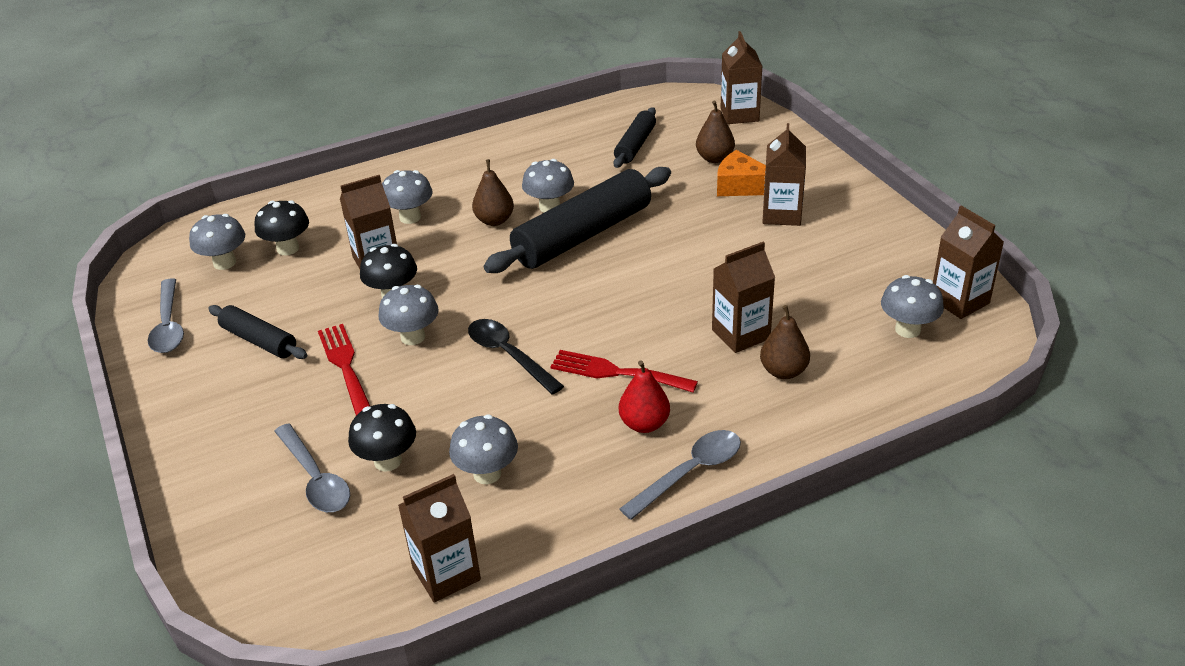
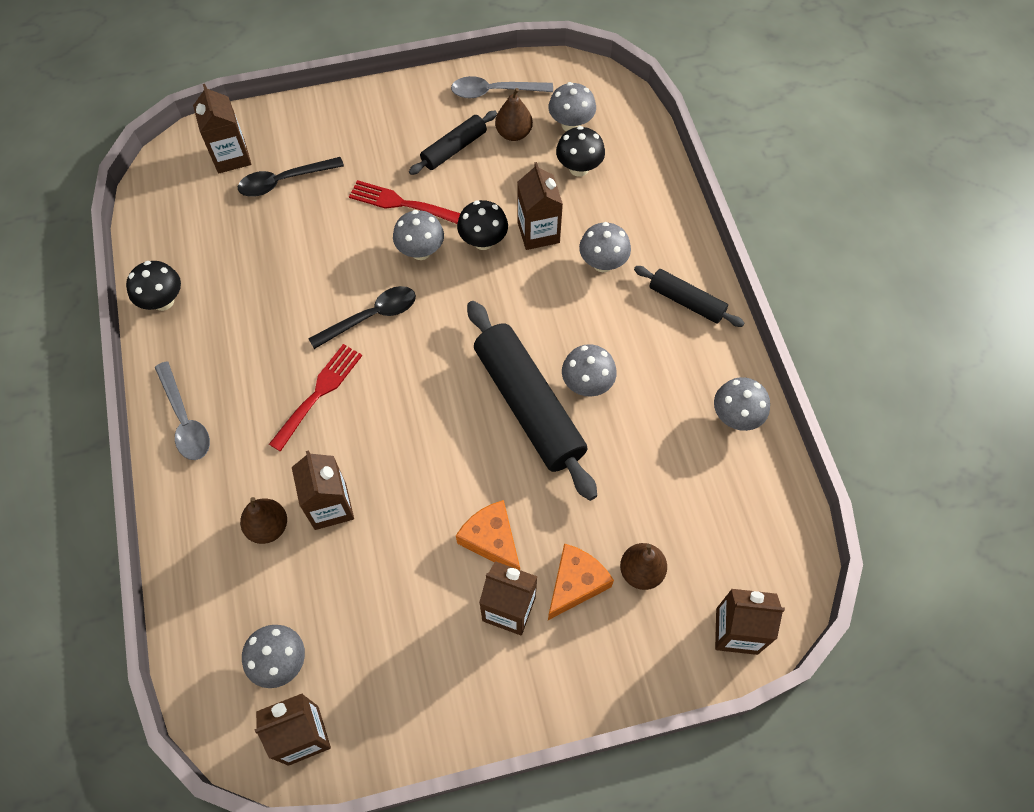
camera: 100 degrees right, 25 degrees up
(315, 479) = (283, 181): grey spoon -> black spoon
(345, 366) = (401, 203): red fork -> red fork turned 150 degrees counterclockwise
(388, 461) = (283, 224): black mushroom -> black mushroom (163, 301)
(446, 574) = (163, 250): brown carton -> brown carton (231, 156)
(487, 474) = (243, 284): grey mushroom -> grey mushroom (735, 417)
(494, 220) = (577, 332): brown pear -> brown pear (513, 133)
(635, 145) = (690, 492): black rolling pin -> black rolling pin (686, 301)
(644, 424) = (250, 400): red pear -> none
(725, 233) = (492, 540): none -> orange cheese

